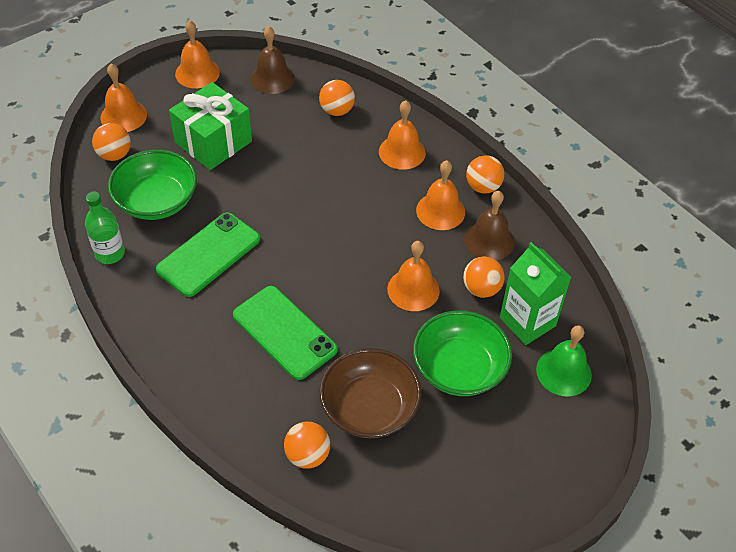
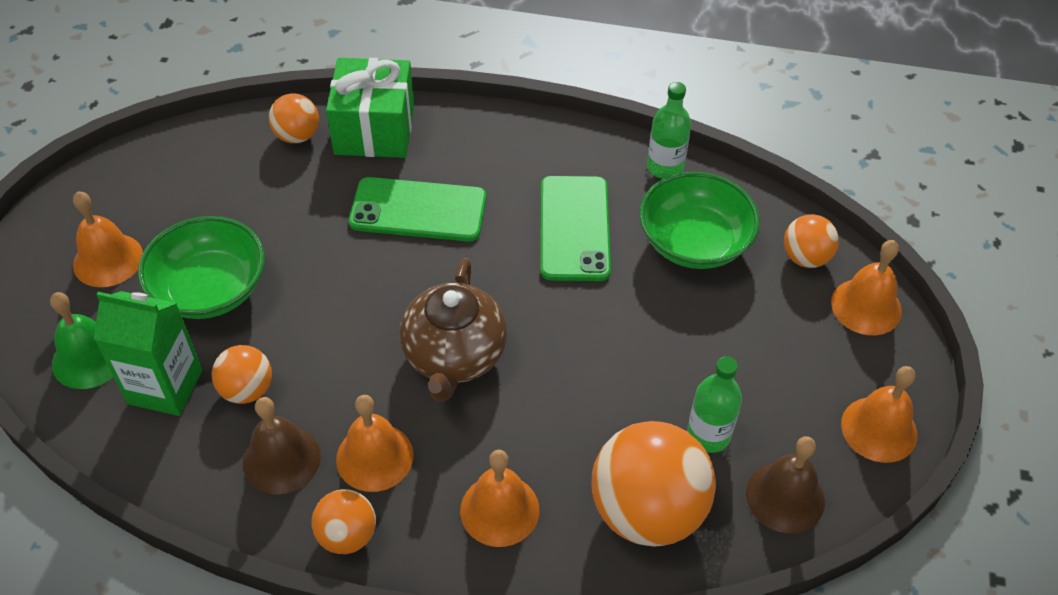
camera: 140 degrees right, 0 degrees up
(213, 142) = (731, 349): green gift -> green gift (374, 129)
(273, 118) = (708, 435): none -> green bottle
(337, 111) = (647, 511): orange ball -> orange ball, size x1.93
(353, 231) = (454, 356): none -> brown teapot
(369, 408) = (273, 201): brown bowl -> none
(413, 289) = (325, 336): orange bell -> orange bell (108, 260)

